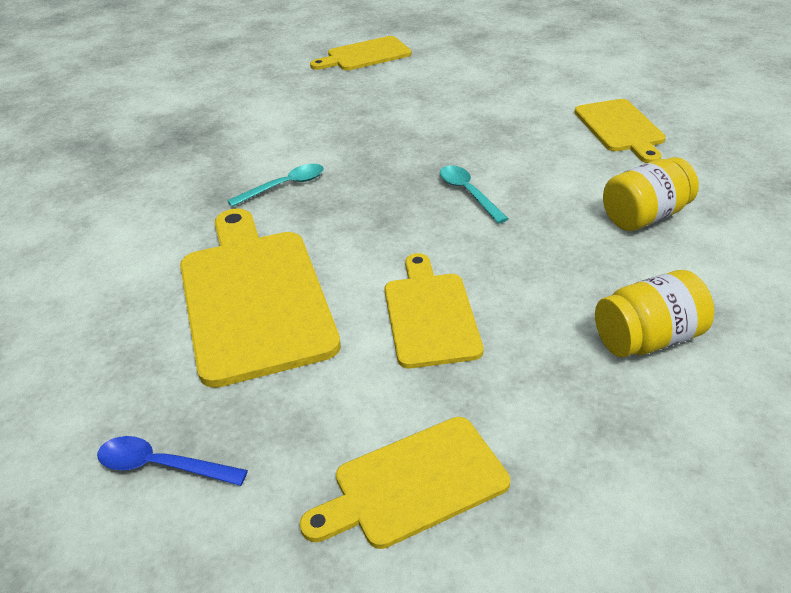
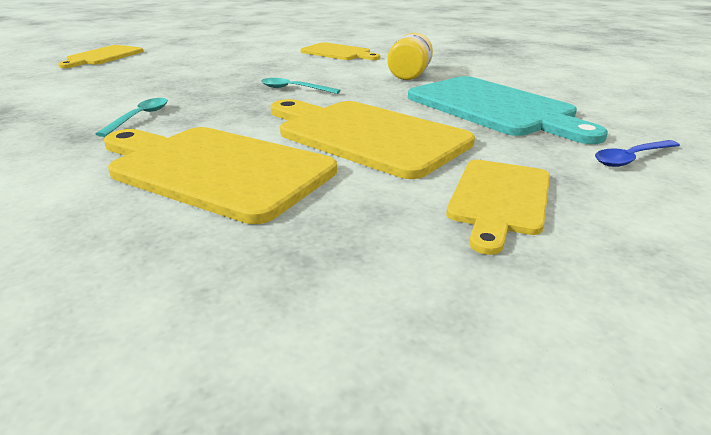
camera: 45 degrees left, 10 degrees down
(162, 466) = (304, 281): blue spoon -> blue spoon (631, 158)
(430, 315) = (366, 136): yellow cutting board -> yellow cutting board, size x1.67
(648, 339) = (494, 108): yellow jar -> turquoise cutting board

